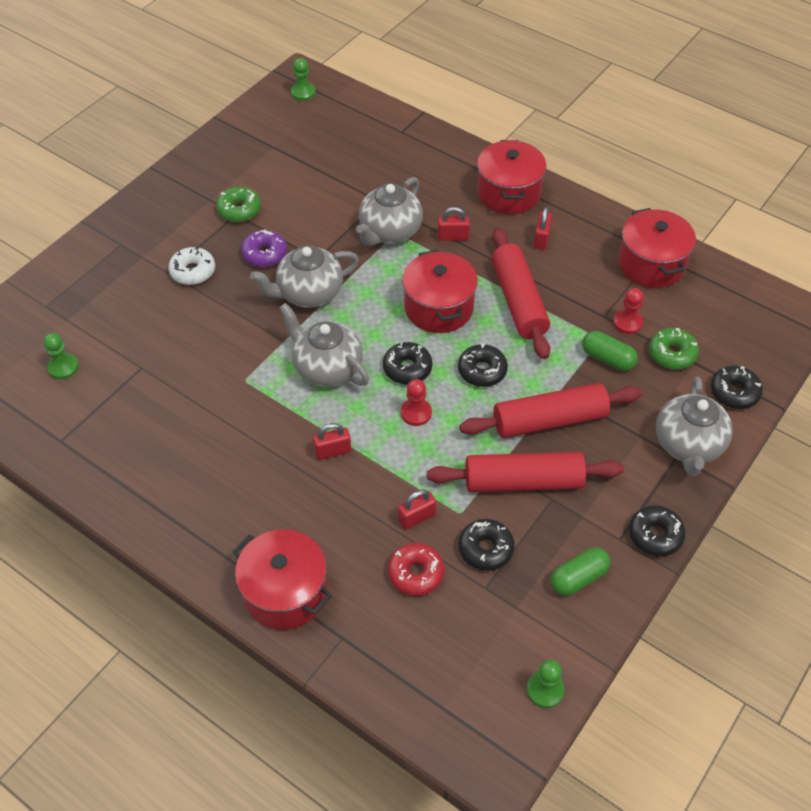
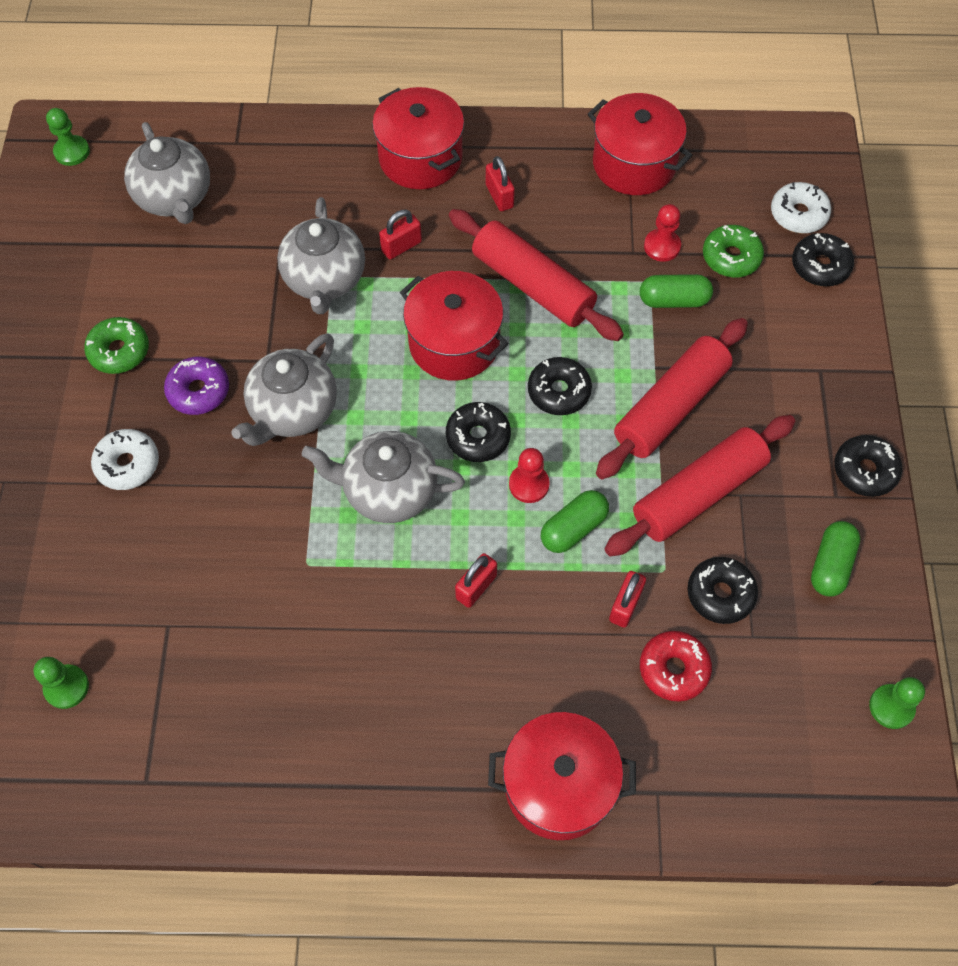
camera: 35 degrees left, 10 degrees up
(422, 454) = (573, 528): none -> green capsule
(688, 445) = (821, 352): grey teapot -> grey teapot (175, 198)
(746, 352) = (798, 214): none -> white donut

